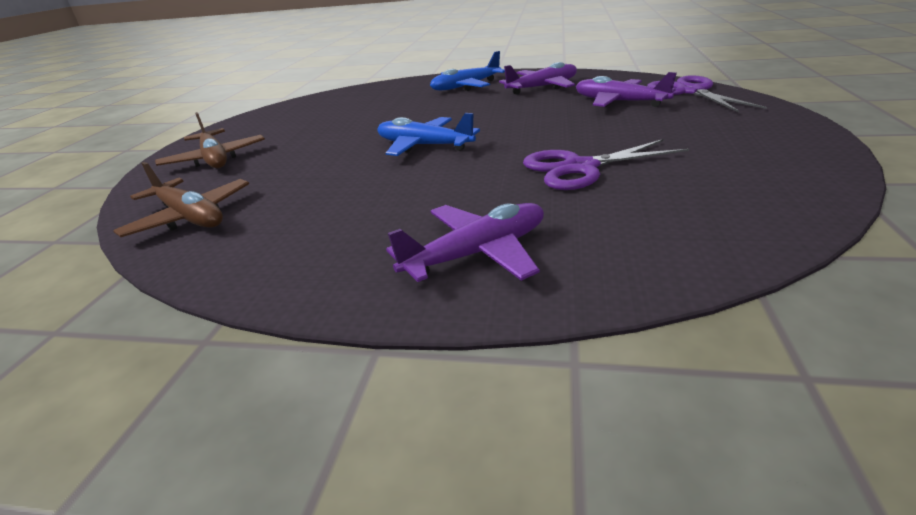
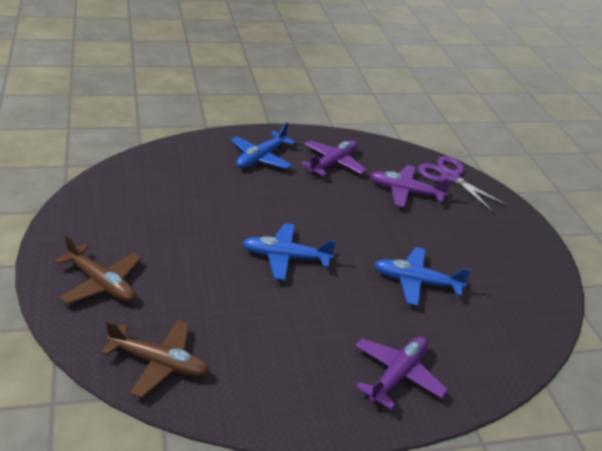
camera: 30 degrees left, 5 degrees up
(580, 168) = (416, 282): purple scissors -> blue plane

